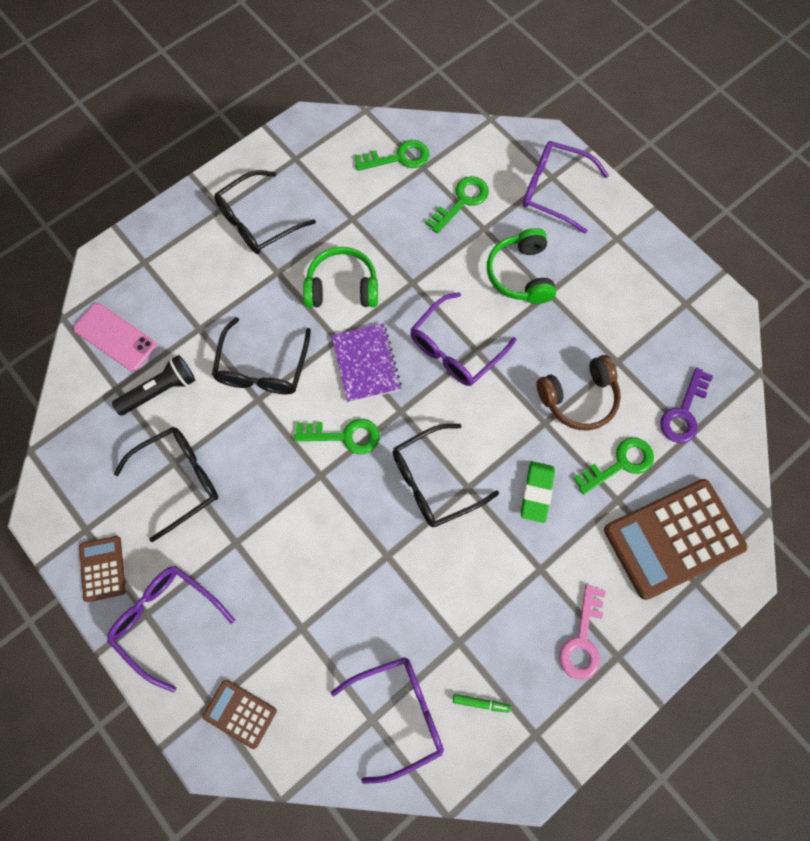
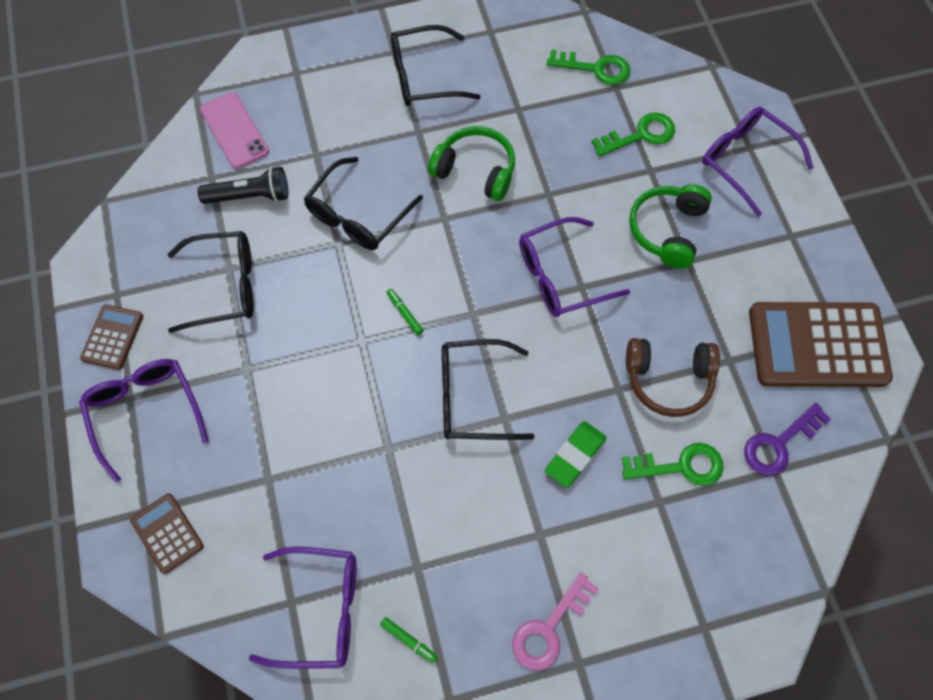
camera: 25 degrees right, 5 degrees down
(344, 436) = (404, 313): green key -> green marker
(366, 363) = (462, 253): purple notebook -> none
(673, 538) = (702, 570): brown calculator -> brown calculator (817, 345)

